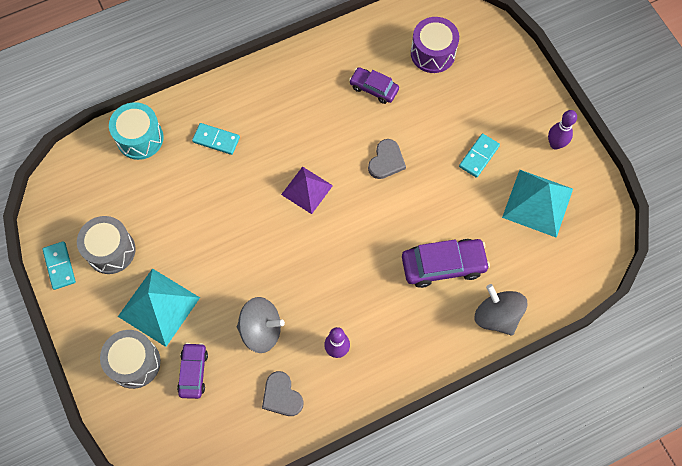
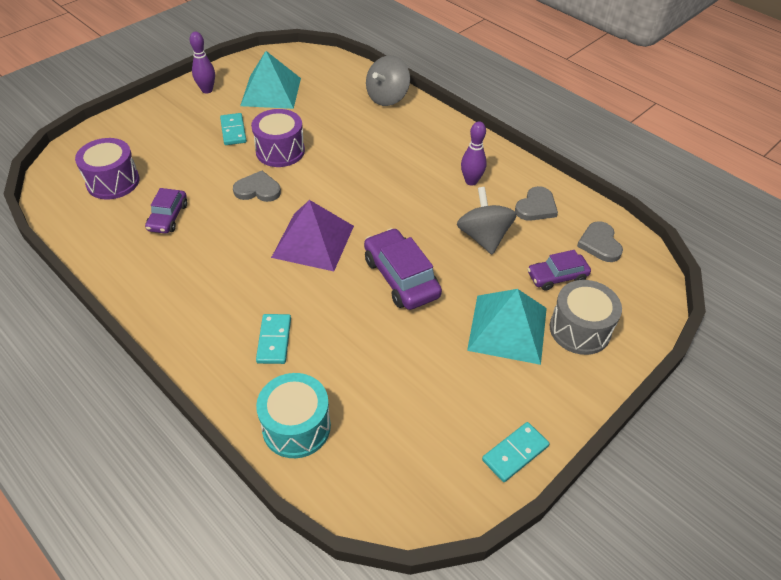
camera: 110 degrees left, 20 degrees down
(111, 250) = (466, 402): grey drum -> none
(215, 431) = (599, 244): none -> grey heart
(307, 190) = (313, 241): purple pyramid -> purple pyramid, size x1.50
(435, 190) = (280, 151): none -> purple drum
(443, 265) = (355, 133): purple car -> purple car (401, 277)
(479, 156) = (233, 131): turquoise domino -> turquoise domino turned 60 degrees clockwise

